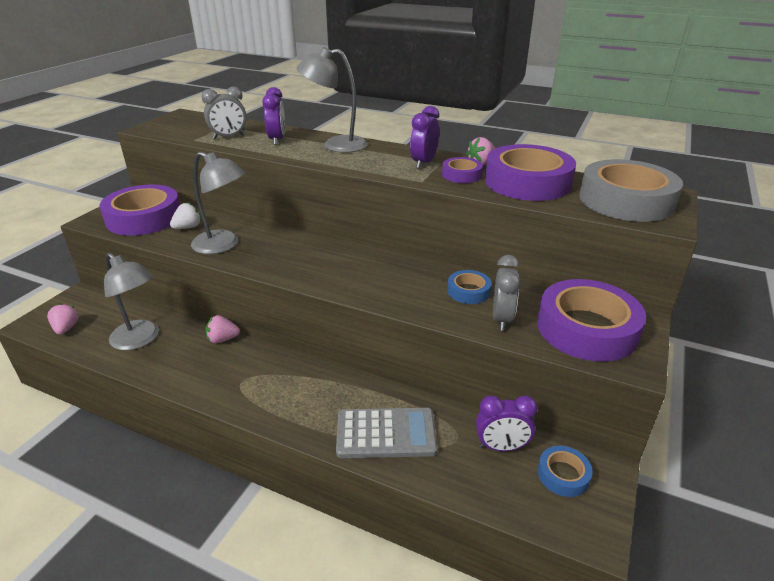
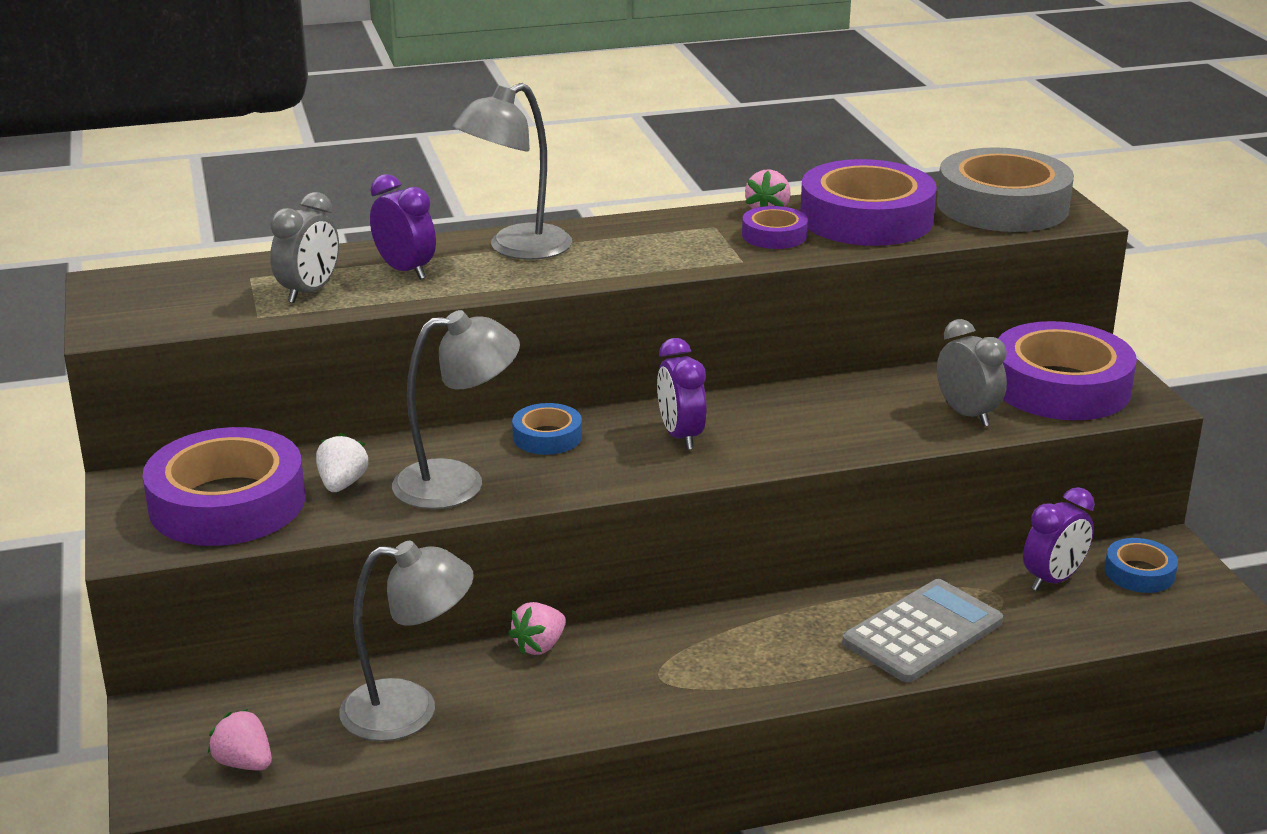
camera: 40 degrees left, 5 degrees down
(423, 163) = (695, 235): purple clock -> purple clock (680, 436)
(468, 291) = (885, 400): blue tape -> blue tape (547, 436)

